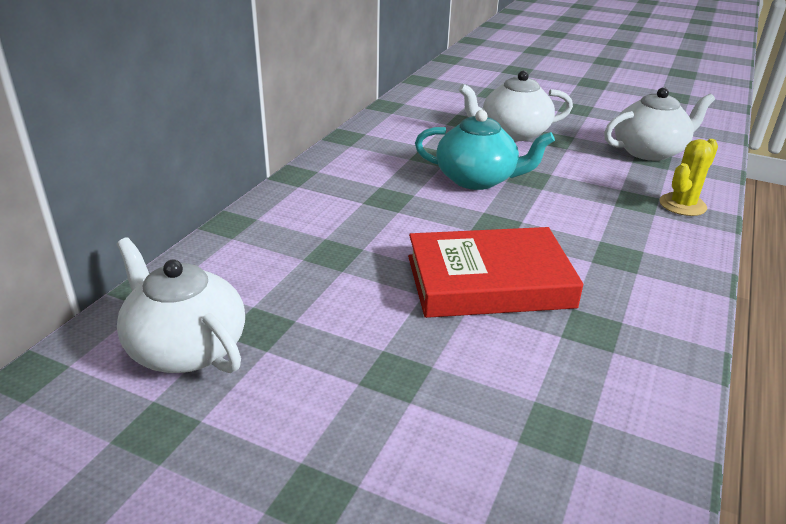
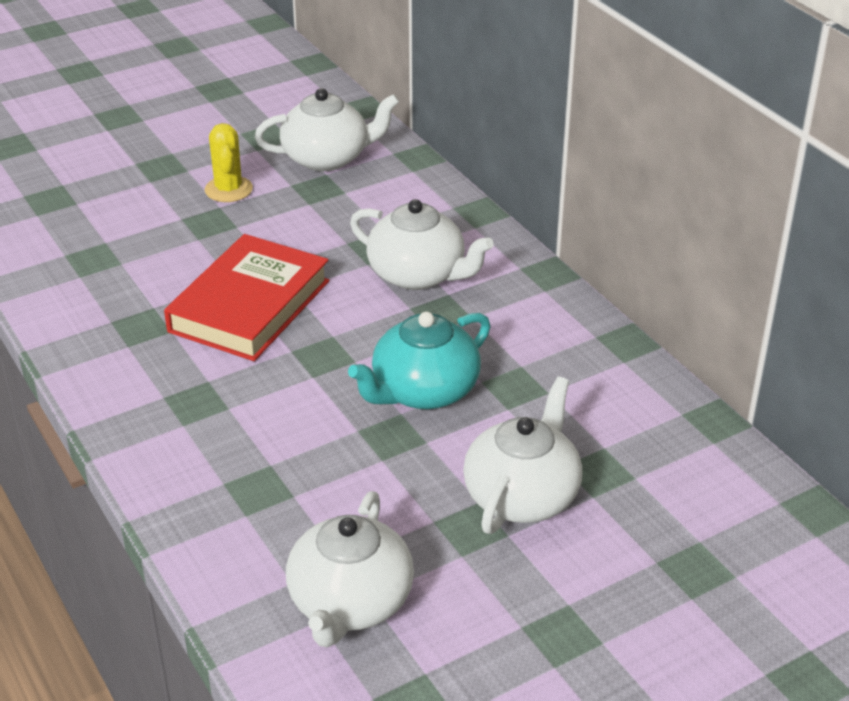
camera: 125 degrees right, 5 degrees up
(353, 221) = (418, 275): none -> white teapot
(682, 205) = (212, 521): yellow cactus -> yellow cactus (228, 189)

